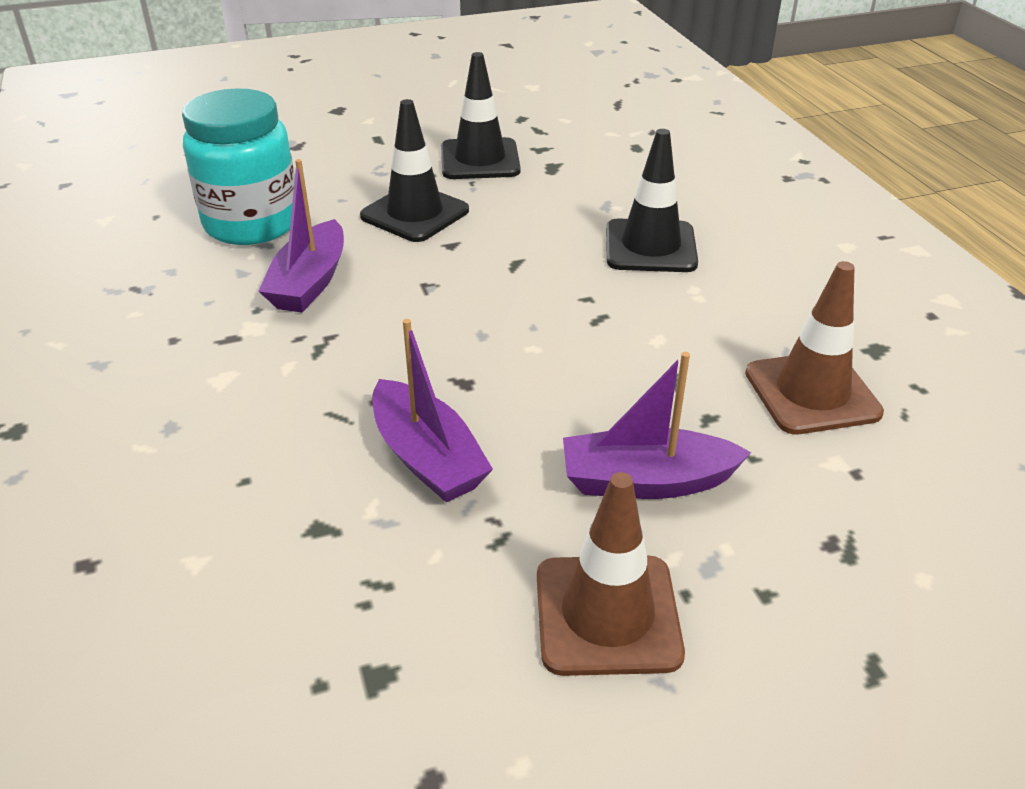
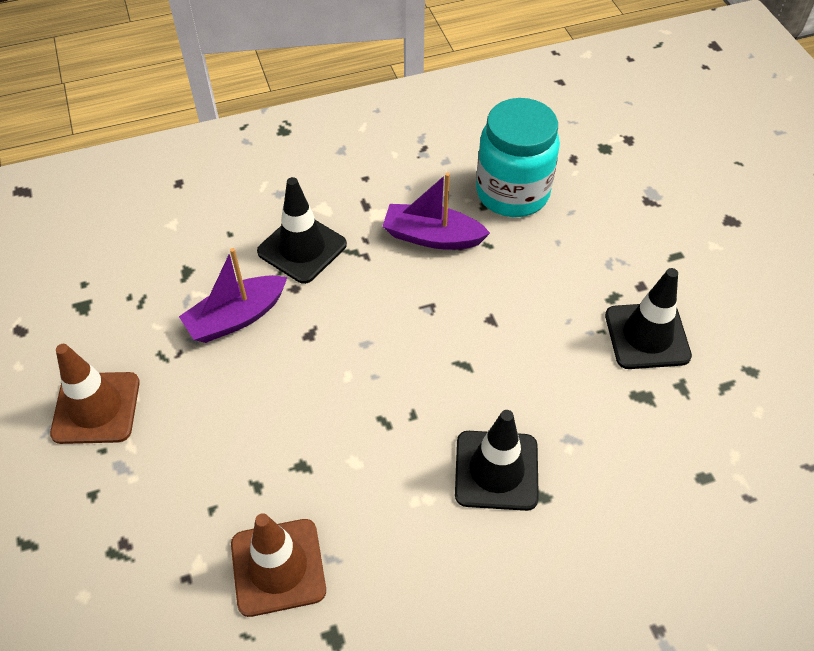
camera: 90 degrees right, 15 degrees up
(415, 213) = (538, 292): black traffic cone -> black traffic cone (302, 248)
(646, 481) = (198, 438): purple boat -> none

